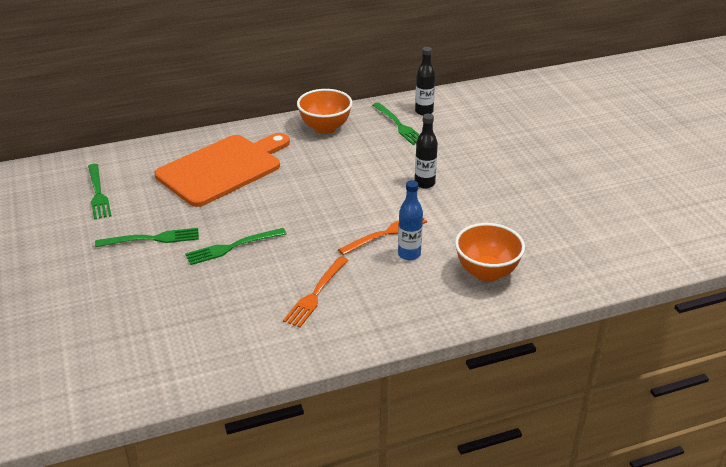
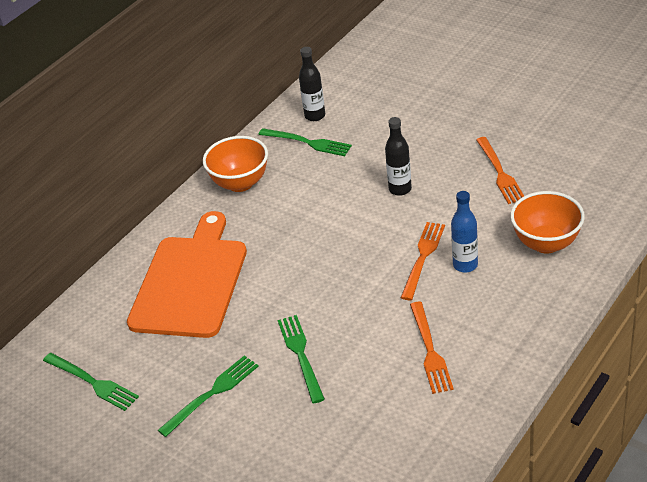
camera: 30 degrees left, 5 degrees up
(232, 247) = (300, 354): green fork -> green fork turned 135 degrees clockwise
(510, 209) = (500, 173): none -> orange fork

